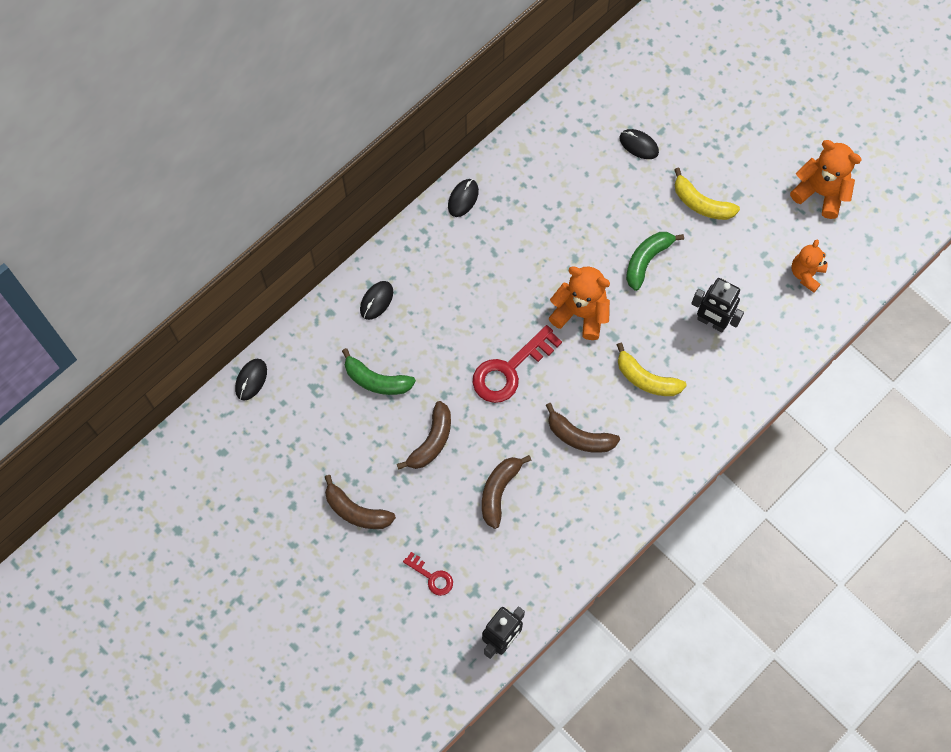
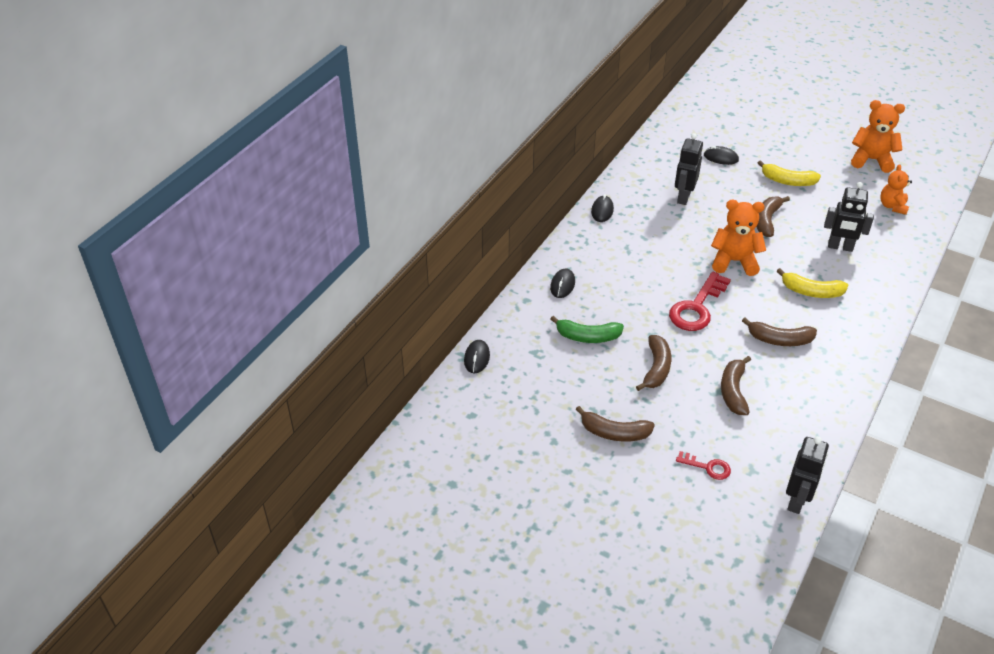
camera: 15 degrees left, 25 degrees down
(565, 200) = (683, 197): none -> black robot
(646, 260) = (767, 220): green banana -> brown banana

